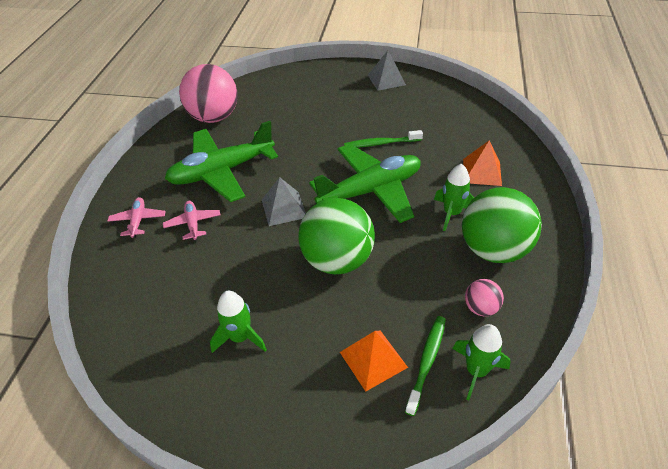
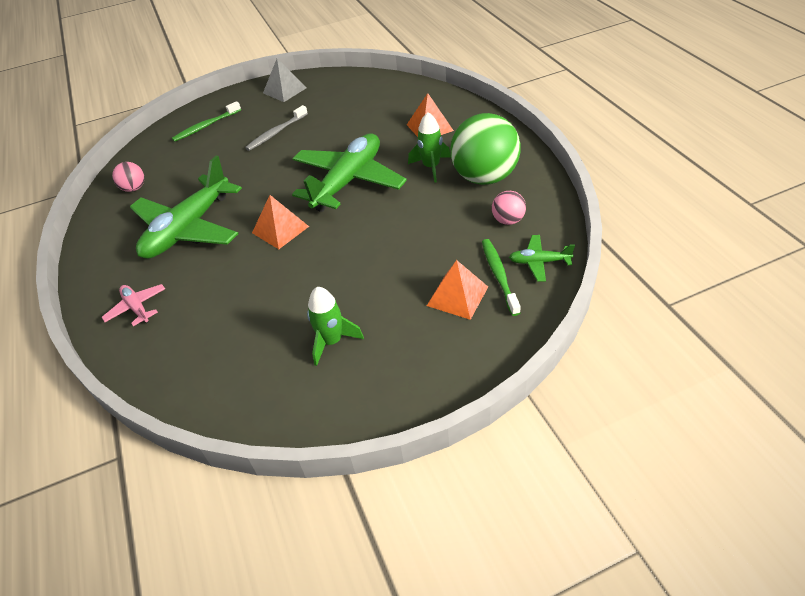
camera: 30 degrees left, 0 degrees up
(193, 223) = (200, 282): pink plane -> none
(214, 117) = (134, 188): pink ball -> pink ball, size x0.46
(284, 208) = (280, 229): grey pyramid -> orange pyramid
(337, 260) = (365, 244): green ball -> none
(349, 116) = (276, 133): none -> grey toothbrush
(381, 143) = (325, 142): green toothbrush -> green toothbrush (206, 126)
(476, 371) = (539, 262): green rocket -> green plane

